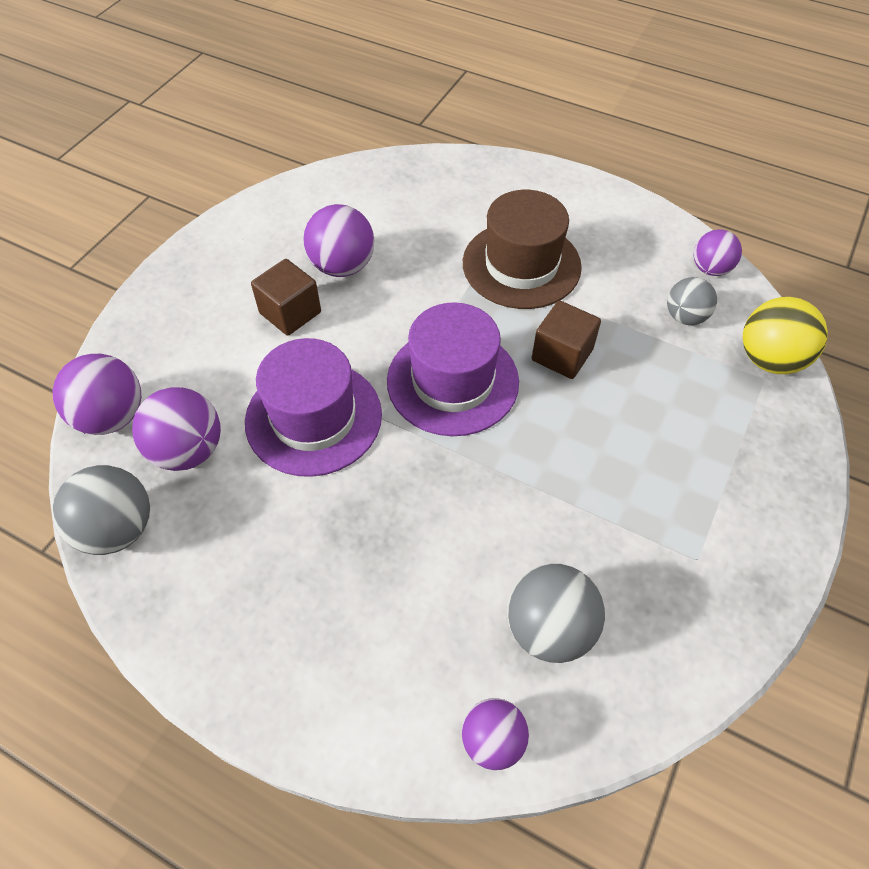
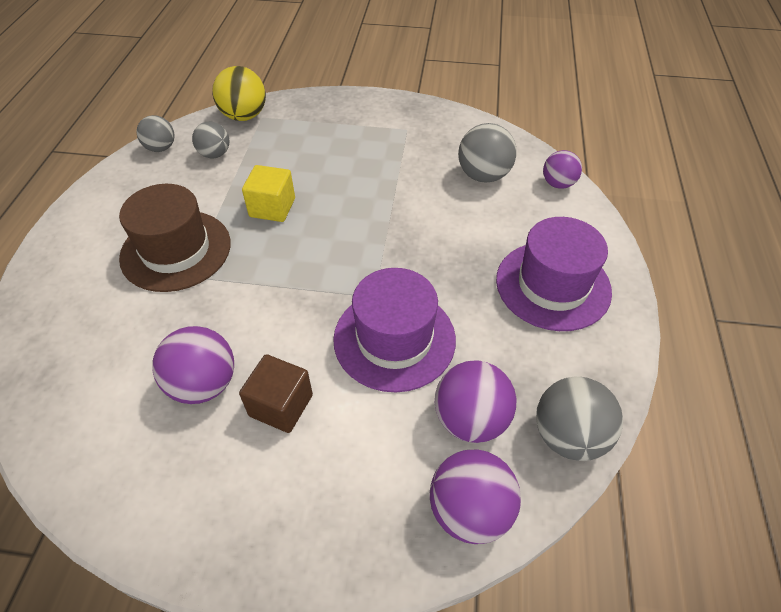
camera: 110 degrees left, 5 degrees down
(452, 381) = (321, 262): purple hat -> purple hat (553, 285)
(562, 355) = (272, 207): brown cube -> yellow cube
(710, 269) = (161, 148): purple ball -> grey ball

